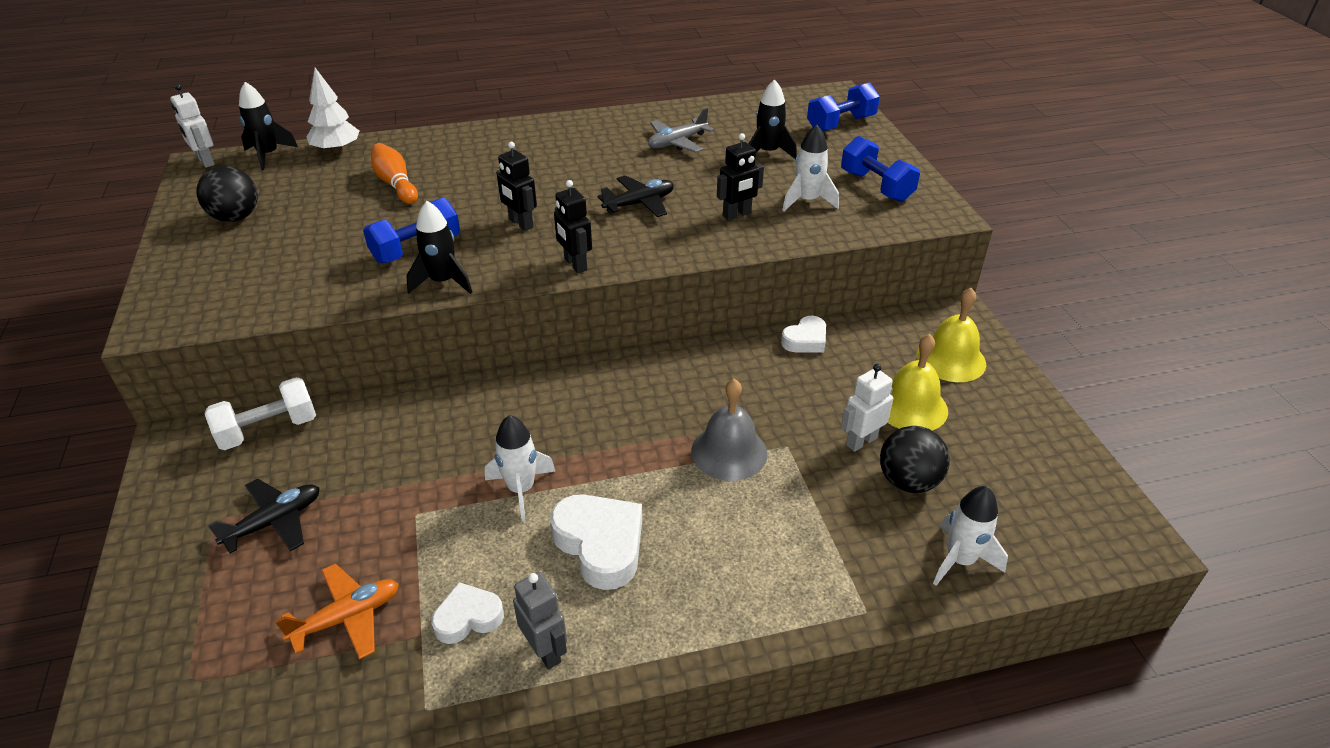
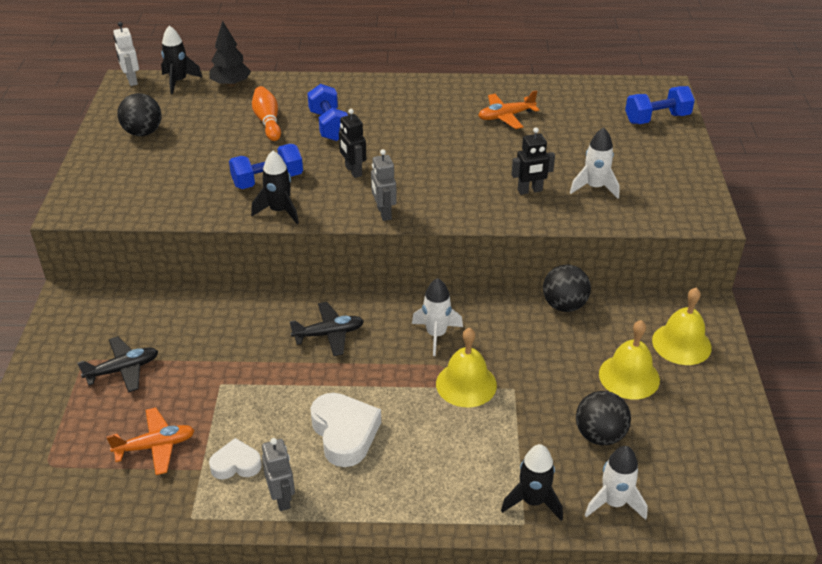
camera: 15 degrees right, 0 degrees up
(268, 430) = (134, 301): white dumbbell -> none
(336, 150) = (231, 84): white tree -> black tree
(521, 489) = (300, 381): white rocket -> white rocket (436, 335)
(575, 264) = (383, 213): black robot -> grey robot
(639, 204) = (453, 168): black plane -> black plane (329, 334)
(677, 143) = (506, 116): grey plane -> orange plane
(729, 452) = (466, 384): grey bell -> yellow bell
(768, 153) = (580, 137): black rocket -> black rocket (533, 501)
(805, 340) = (564, 305): white heart -> black ball
(861, 441) = (575, 396): white robot -> none
(876, 186) = (661, 183): blue dumbbell -> blue dumbbell (329, 126)

